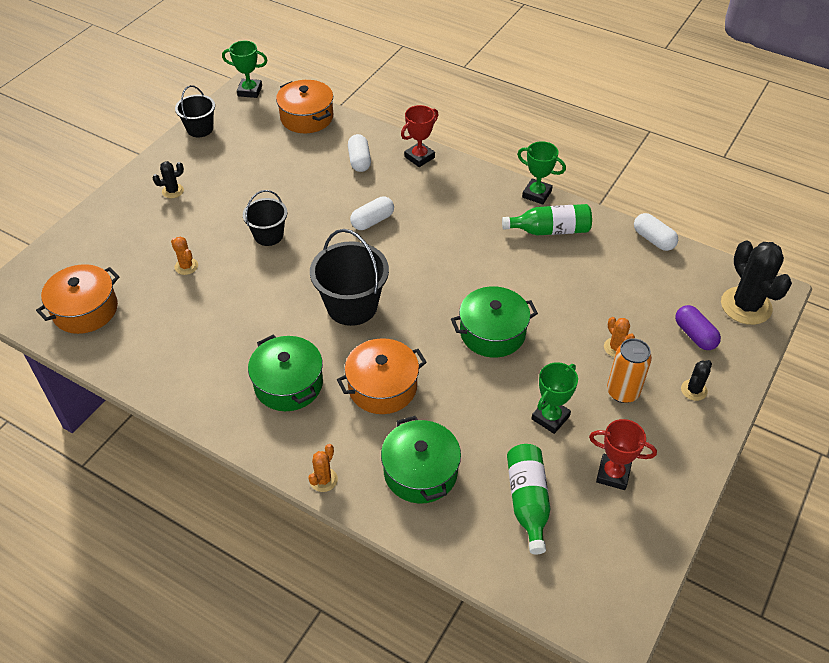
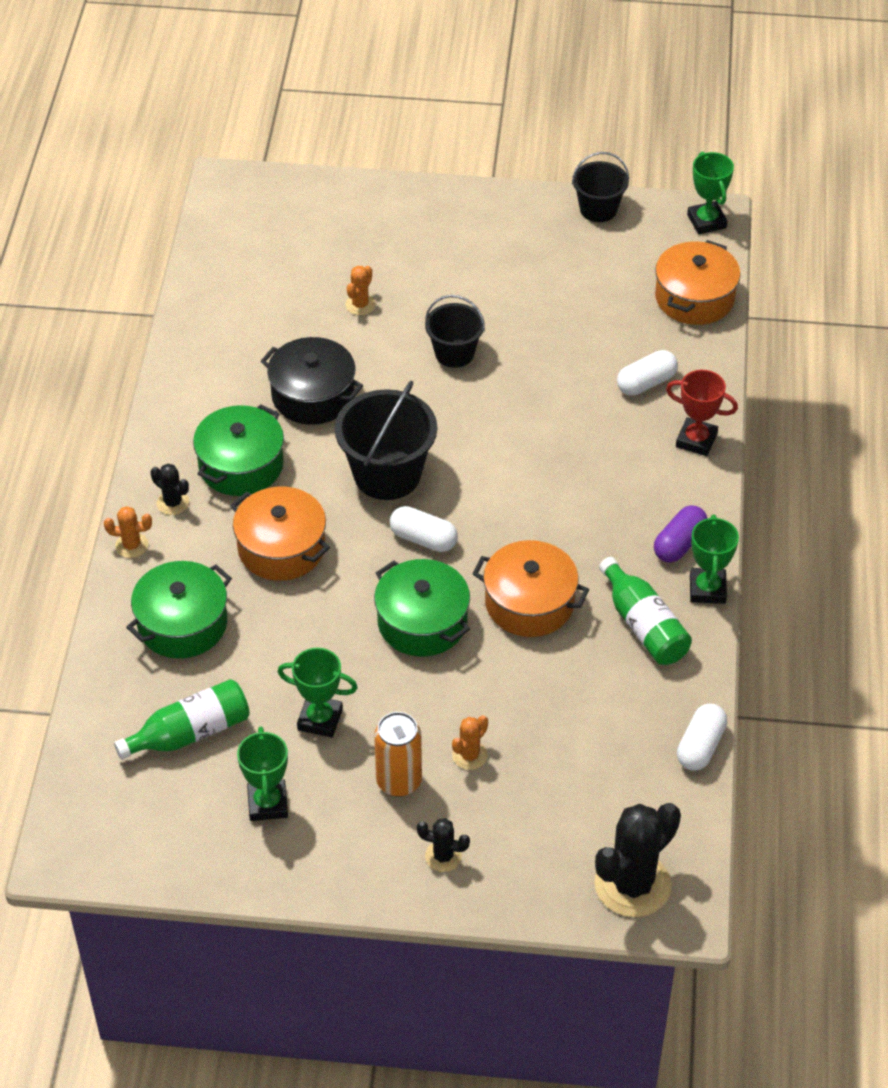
camera: 65 degrees right, 0 degrees up
(85, 310) = (249, 255): orange pot -> orange pot (529, 603)
(173, 191) = (472, 237): black cactus -> black cactus (172, 503)
(251, 320) = (313, 395): none -> black pot
(372, 221) = (542, 439): white capsule -> white capsule (423, 539)
(613, 474) = (267, 803): red trophy -> green trophy
(694, 335) = (541, 836): purple capsule -> purple capsule (679, 544)

